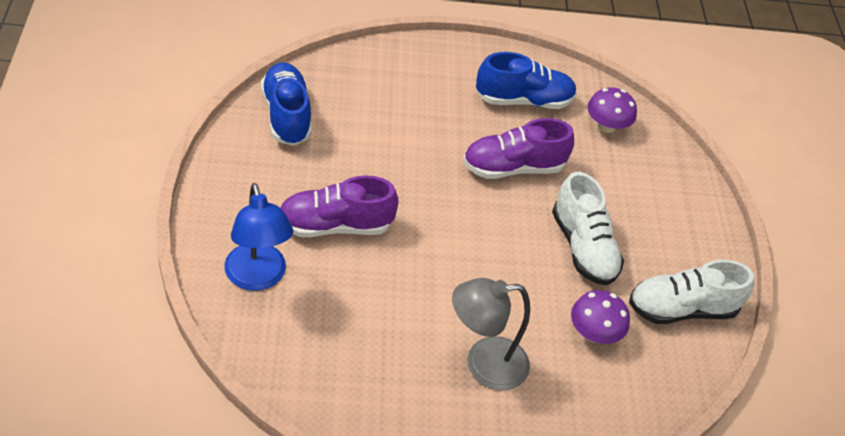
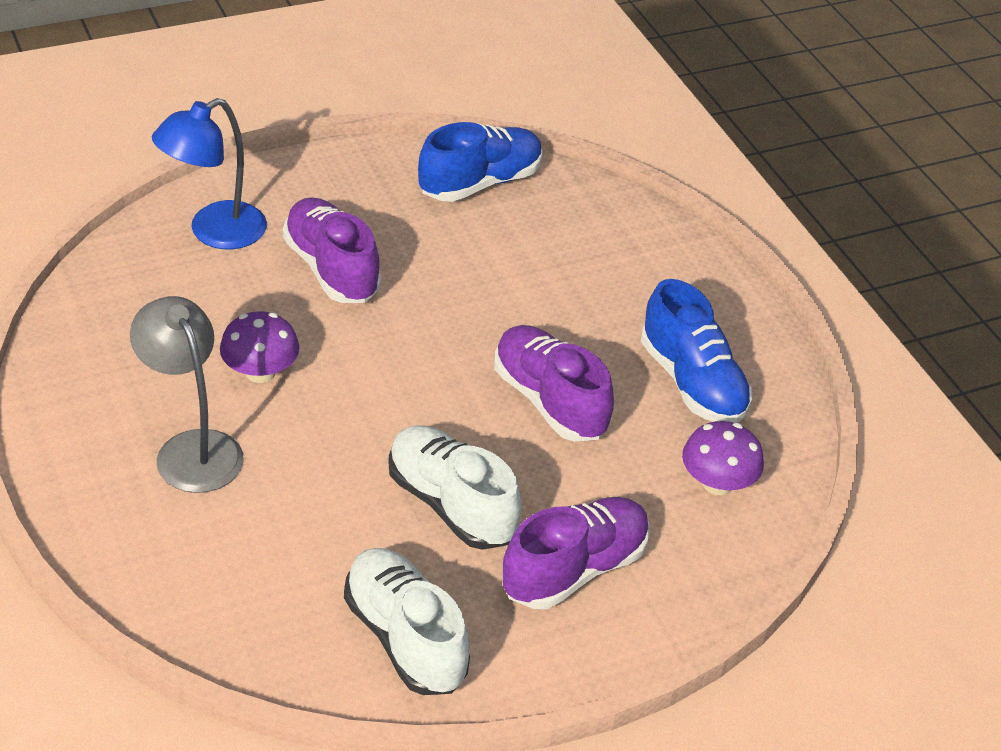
camera: 70 degrees right, 5 degrees down
(583, 247) = (451, 504): white shoe -> white shoe turned 90 degrees clockwise
(594, 333) = (303, 546): purple mushroom -> purple mushroom (260, 372)
(652, 213) = (574, 569): none -> purple shoe

